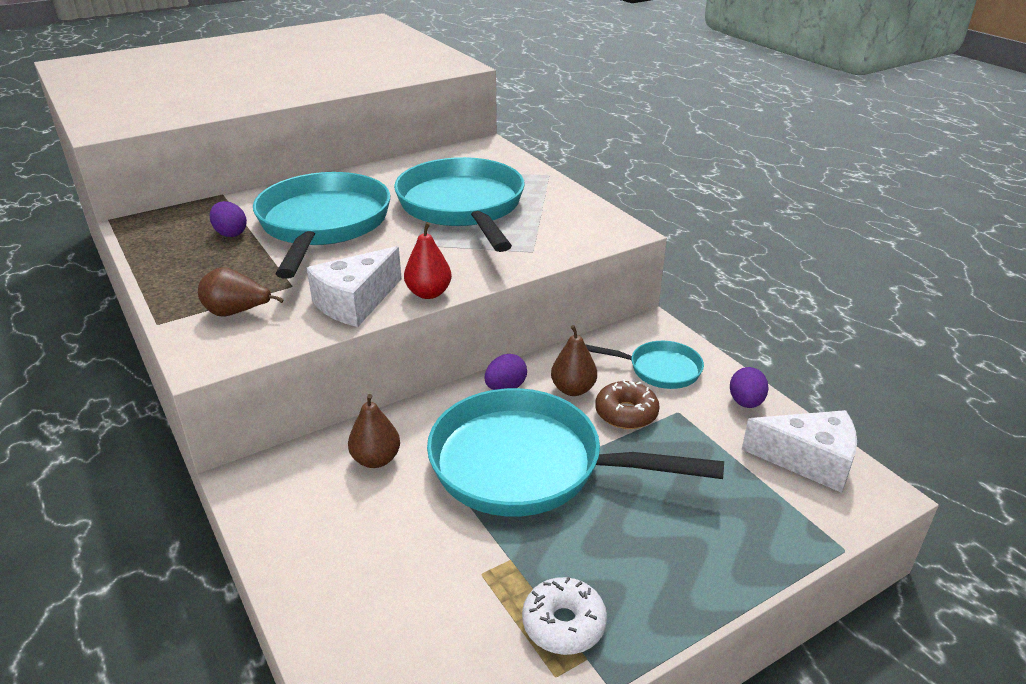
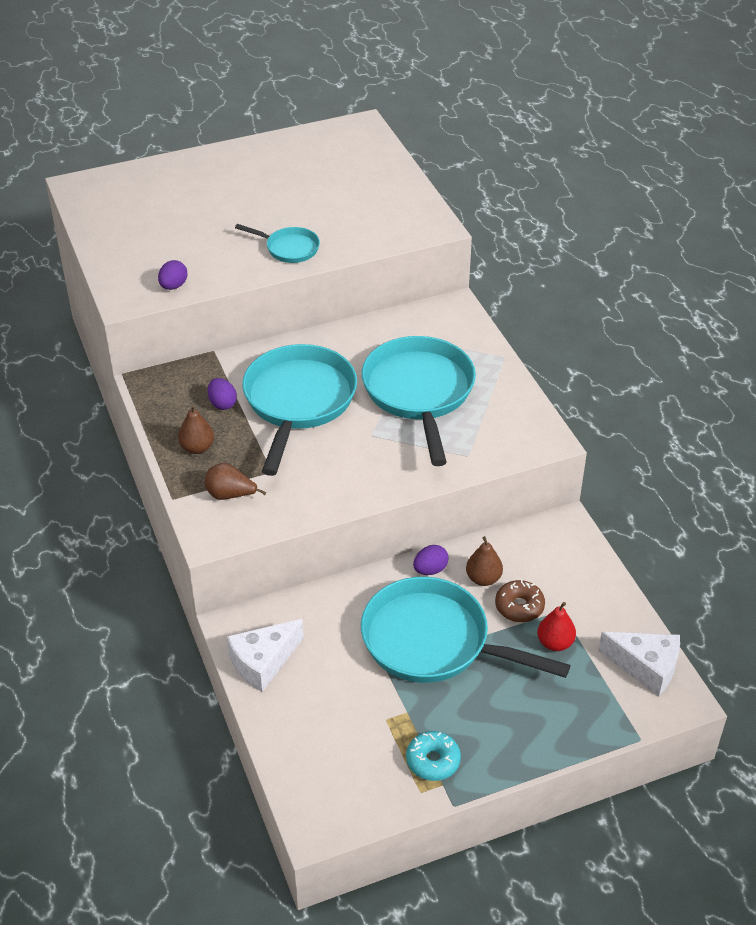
camera: 10 degrees right, 10 degrees up
(355, 302) = (319, 496): white cheese -> white cheese (263, 662)
(376, 459) = (323, 621): brown pear -> brown pear (197, 448)
(428, 293) = (376, 493): red pear -> red pear (555, 643)
(563, 624) = (433, 761): white donut -> turquoise donut
(659, 369) = (559, 568): turquoise pan -> turquoise pan (289, 248)
(745, 402) = (617, 609): purple egg -> purple egg (173, 286)

